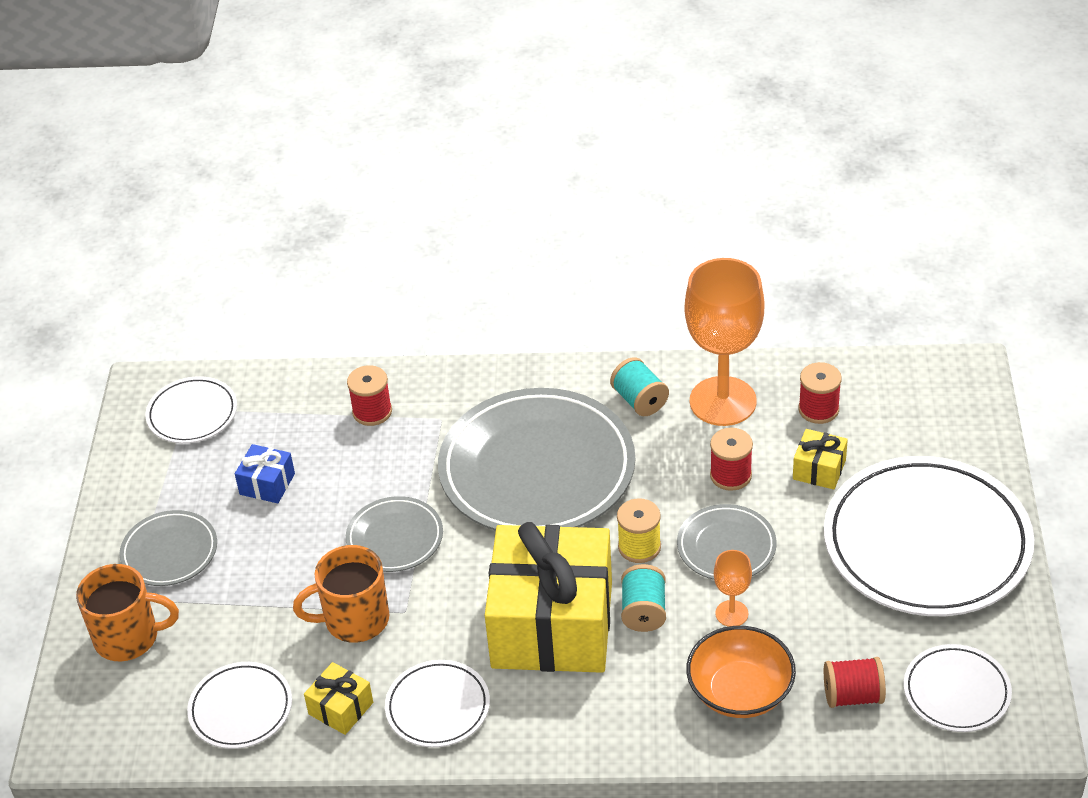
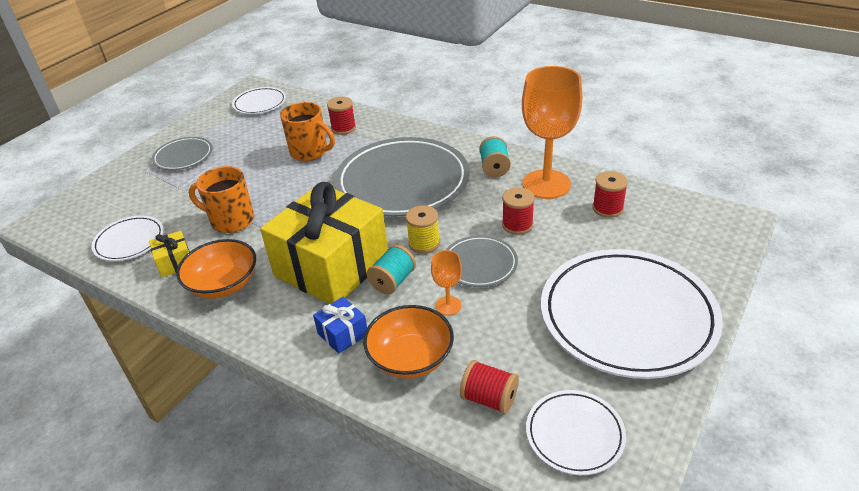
camera: 30 degrees right, 5 degrees down
(129, 637) = (122, 187): orange mug -> orange mug (310, 152)
(267, 484) = (260, 143): blue gift -> blue gift (342, 334)
(395, 538) = (293, 189): grey plate -> none
(438, 707) = (223, 284): white plate -> orange bowl
(819, 469) = (581, 242): yellow gift -> none

